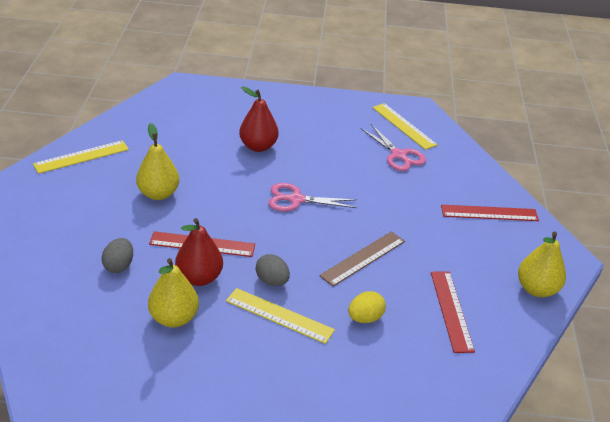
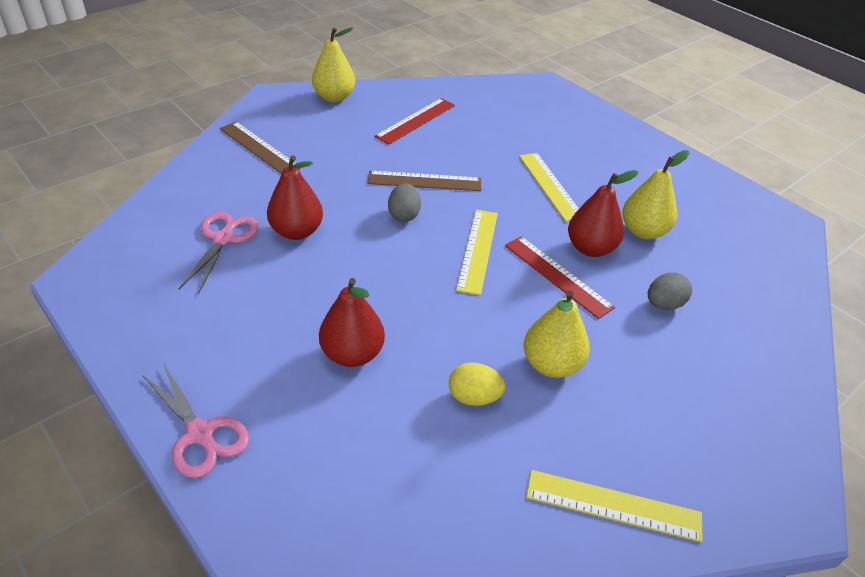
camera: 135 degrees left, 5 degrees up
(272, 281) = (526, 210): grey egg -> grey egg (404, 215)
(296, 199) = (406, 262): pink scissors -> pink scissors (200, 434)
(365, 318) = (485, 150): yellow egg -> yellow egg (474, 397)
(374, 180) = (297, 231): none -> red pear
(404, 126) = (145, 266): yellow ruler -> yellow ruler (477, 250)
(489, 213) = (259, 148): red ruler -> brown ruler

